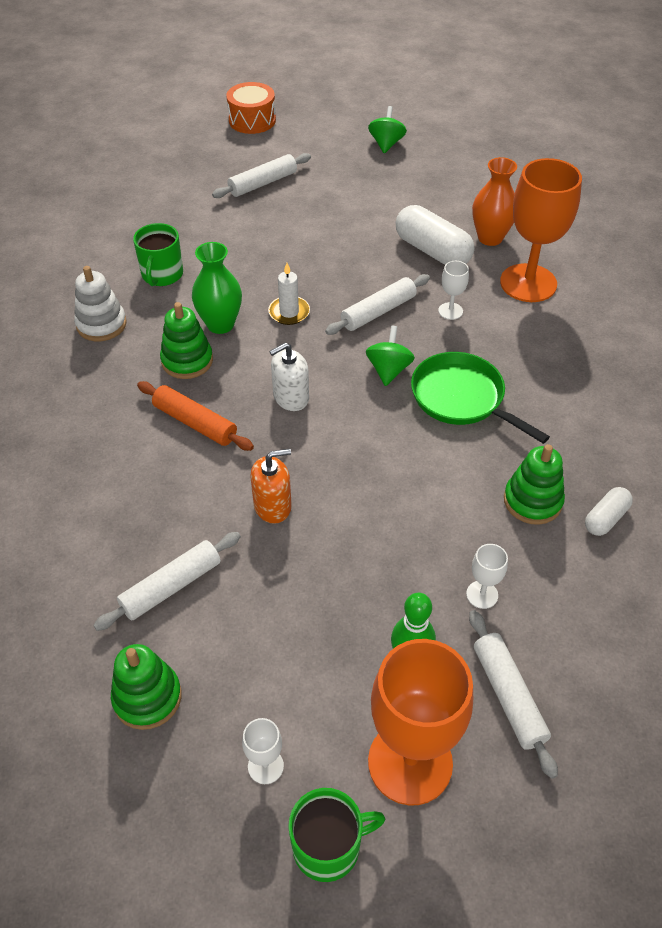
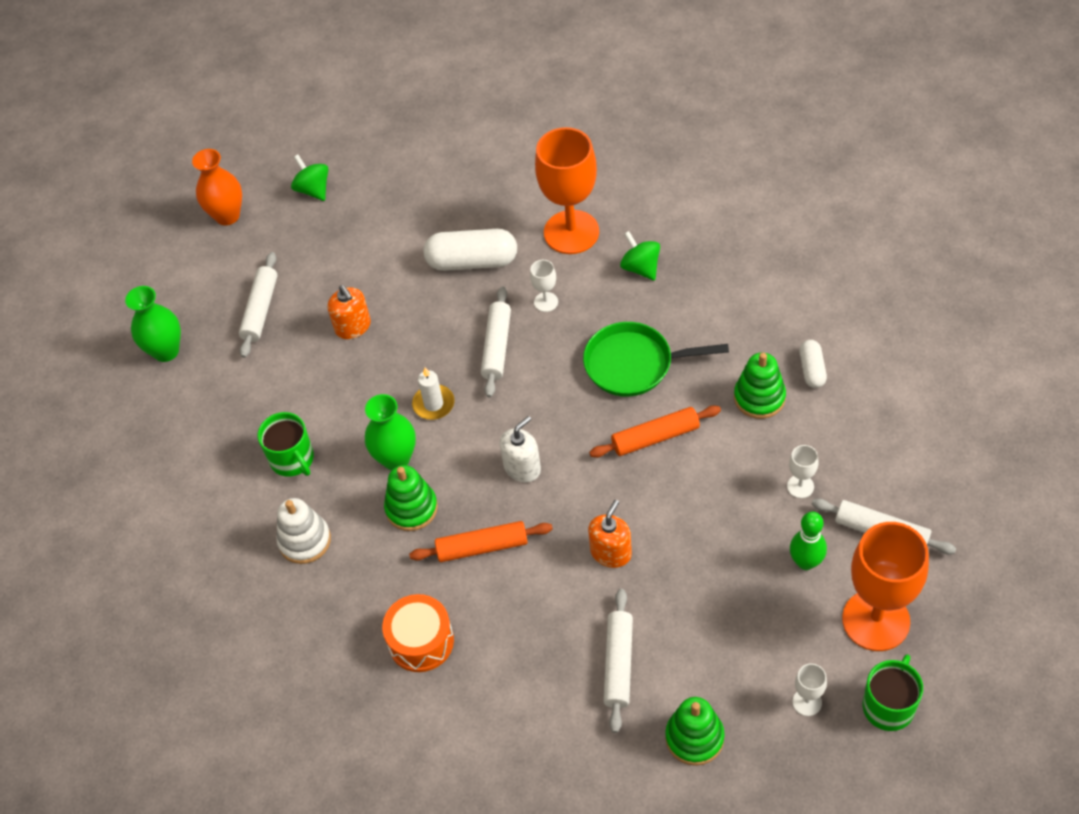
camera: 40 degrees left, 5 degrees up
(181, 166) = (166, 351): none -> green vase
(252, 120) = (166, 256): orange drum -> orange drum (421, 641)
(291, 397) = (522, 467): white soap dispenser -> white soap dispenser turned 150 degrees counterclockwise
(303, 231) = (353, 327): none -> orange soap dispenser
(389, 370) = (561, 386): green spinning top -> green spinning top (640, 267)
(412, 458) = (655, 437): none -> orange rolling pin
(490, 238) = (500, 214): orange vase -> orange vase (227, 216)

